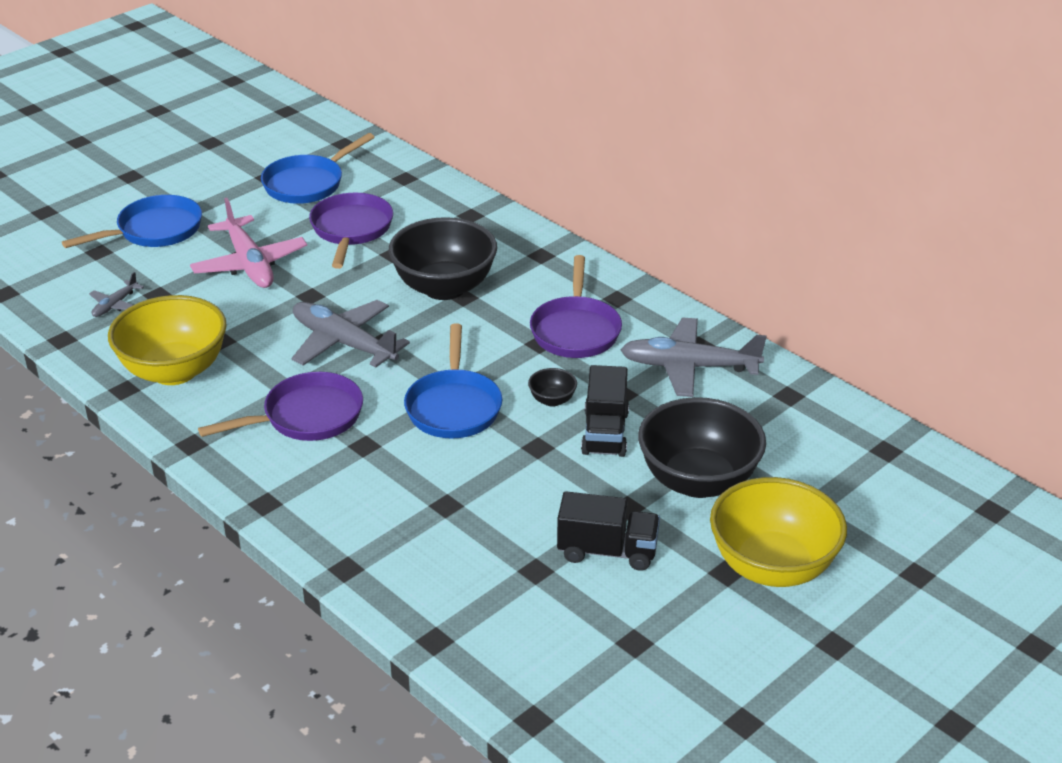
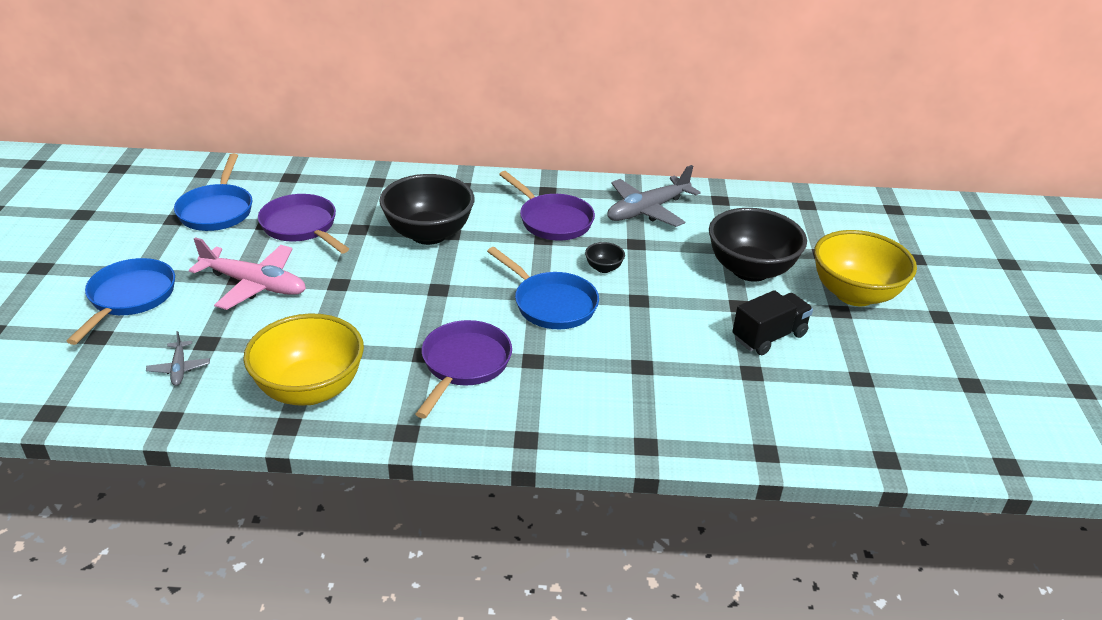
camera: 45 degrees left, 0 degrees up
(344, 343) = (414, 303): grey plane -> none
(605, 433) = (662, 271): black truck -> none

